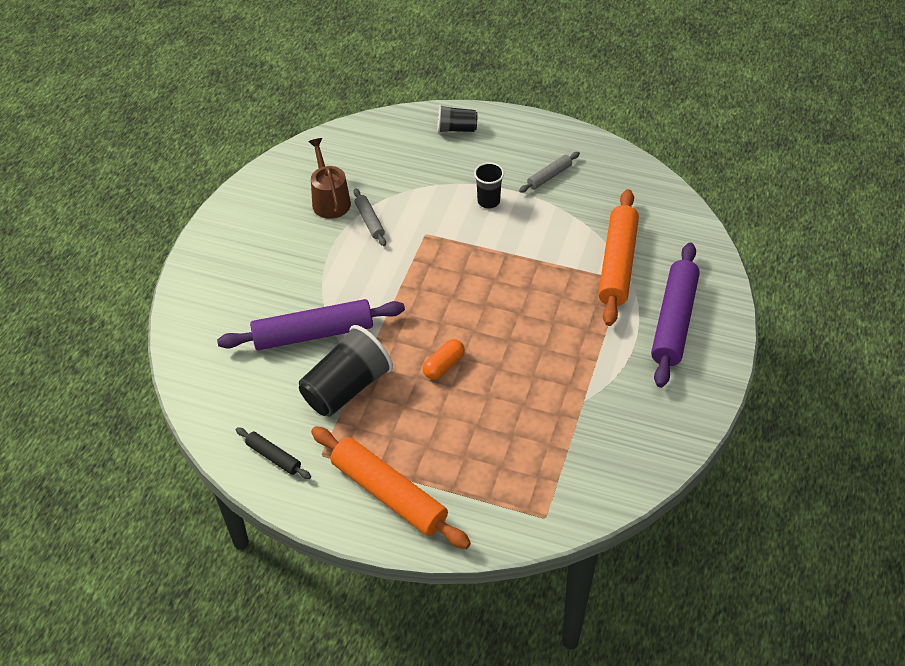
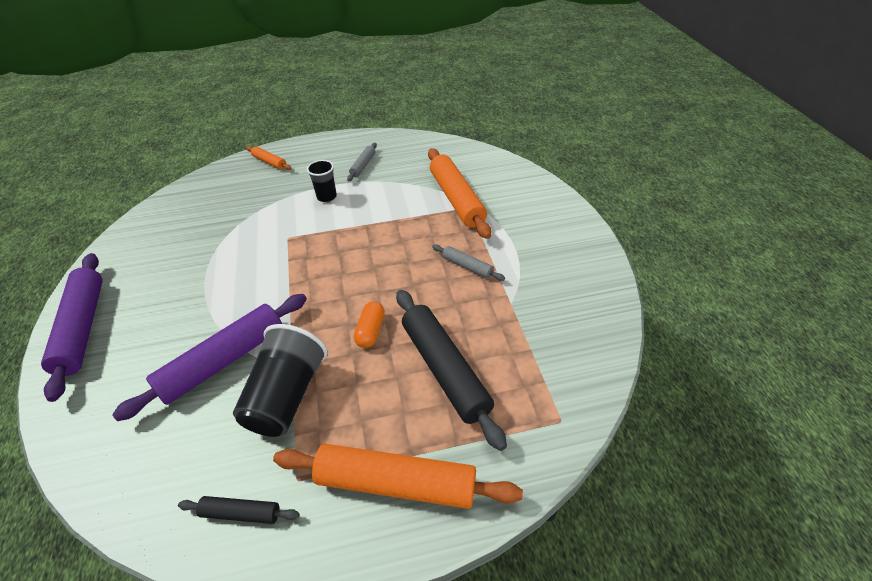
camera: 30 degrees left, 5 degrees down
(330, 200) = (184, 246): brown watering can -> none
(369, 221) = (231, 247): grey rolling pin -> grey rolling pin (467, 267)
(456, 129) = (269, 162): black cup -> orange rolling pin
(482, 430) = (445, 370): none -> black rolling pin
(673, 321) = (528, 218): purple rolling pin -> purple rolling pin (82, 328)

